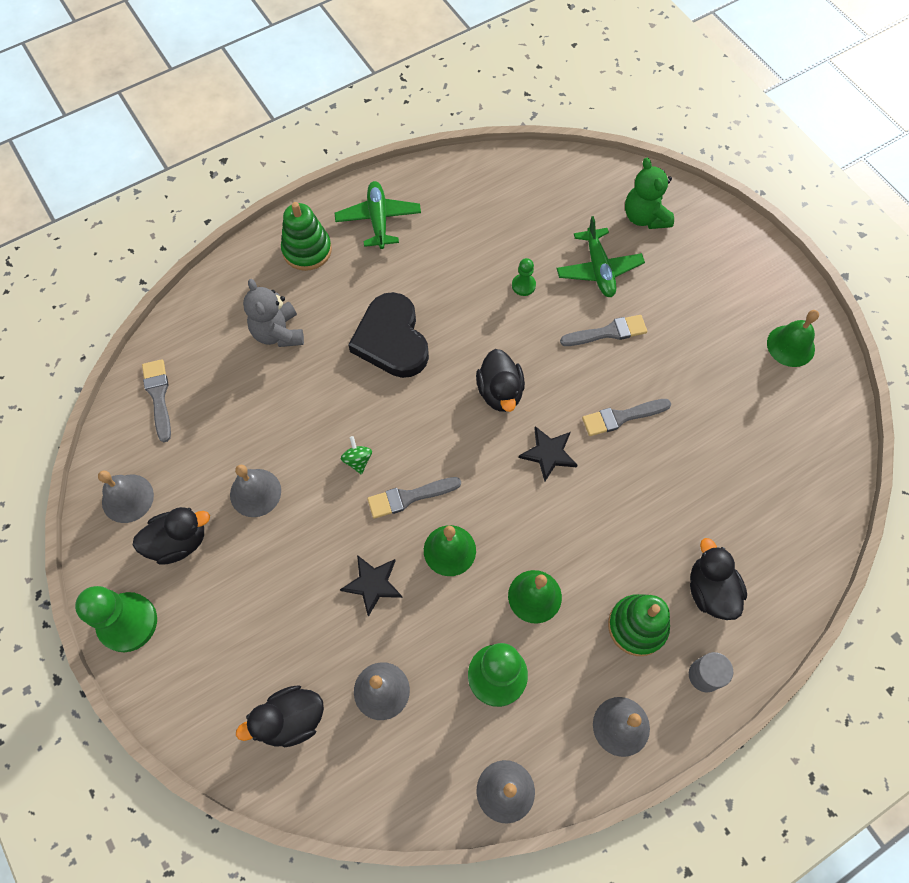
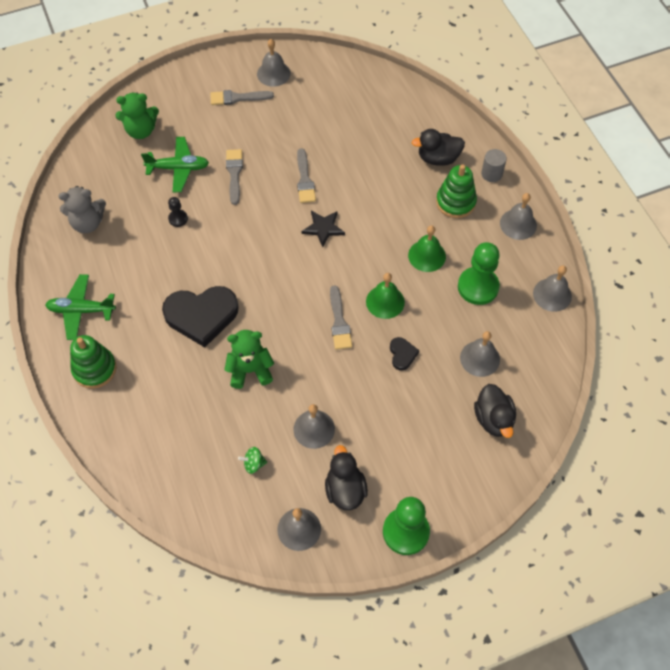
camera: 80 degrees left, 5 degrees down
(158, 396) = (208, 500): grey brush -> grey brush (238, 98)
(278, 333) = (171, 399): grey teddy bear -> grey teddy bear (88, 223)
(326, 407) = (250, 370): none -> green teddy bear
(358, 460) = (302, 353): green spinning top -> green spinning top (253, 464)
(372, 584) = (402, 354): black star -> black heart
(500, 392) = (266, 250): black duck -> none
(523, 285) = (178, 219): green pawn -> black pawn
(790, 345) = (273, 73): green bell -> grey bell

